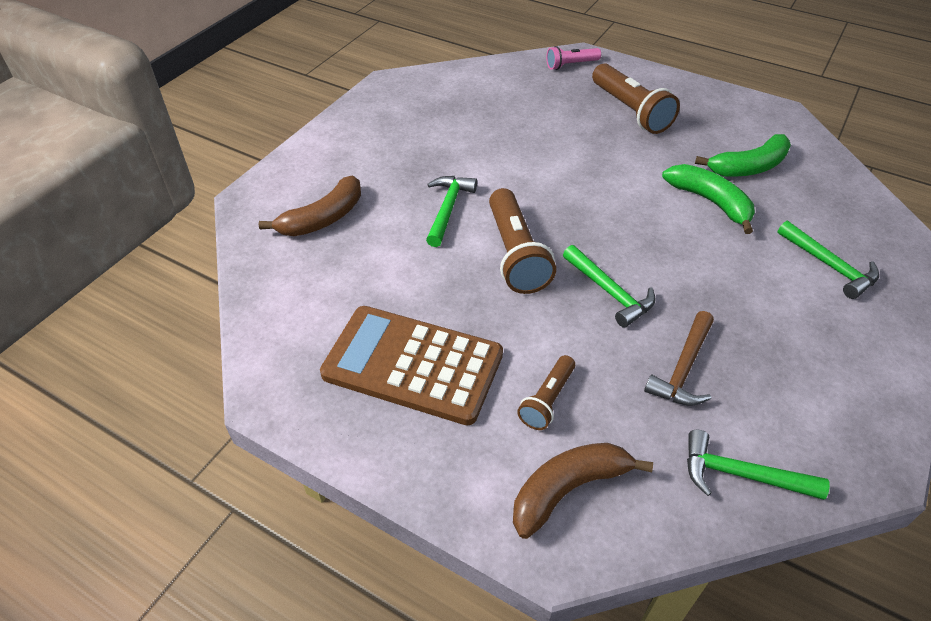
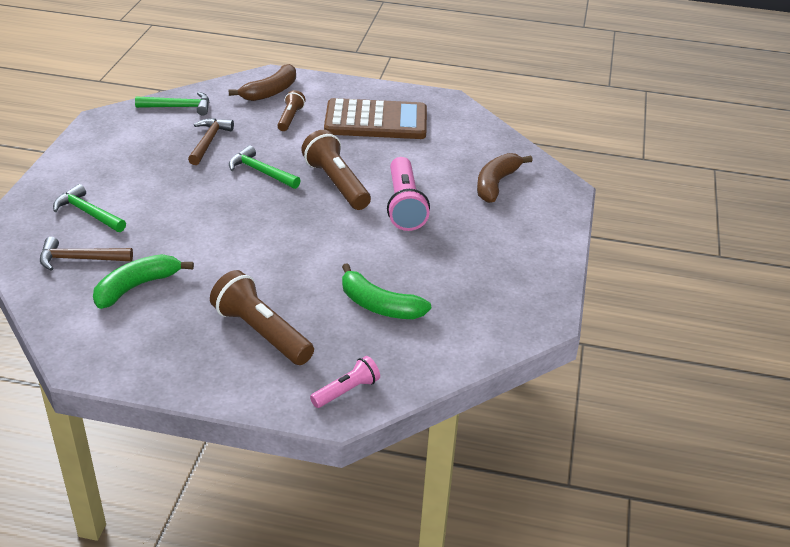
camera: 160 degrees right, 10 degrees down
(448, 209) = (404, 205): green hammer -> pink flashlight
(710, 202) = (180, 247): green banana -> green banana (379, 305)
(817, 206) = (79, 259): none -> brown hammer

